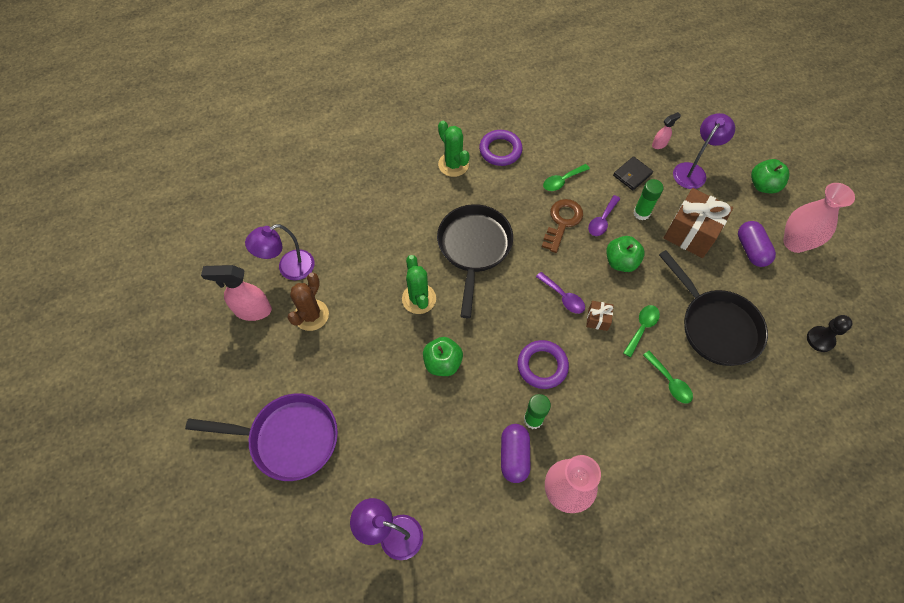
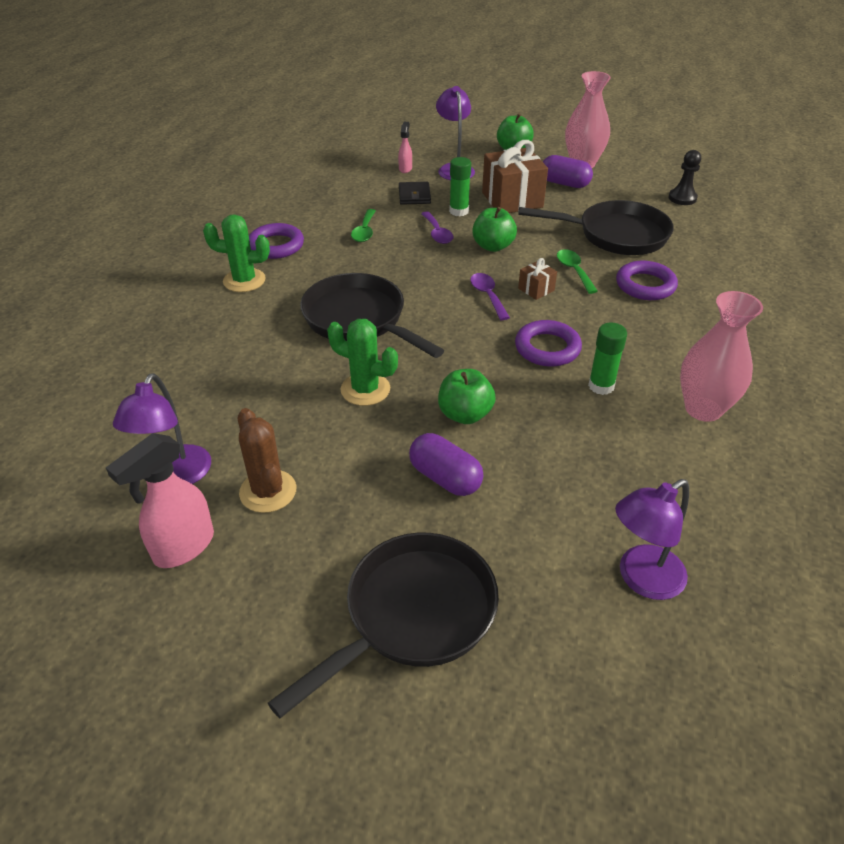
camera: 50 degrees left, 20 degrees down
(288, 438) = (413, 614): purple pan -> black pan
(514, 456) = (630, 422): purple capsule -> purple capsule (445, 478)
(562, 222) = (407, 254): brown key -> none
(563, 297) = (487, 296): purple spoon -> purple spoon turned 105 degrees counterclockwise
(670, 382) = (645, 285): green spoon -> purple ring

